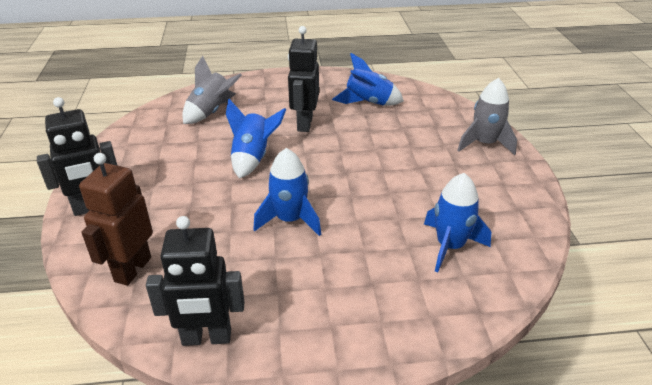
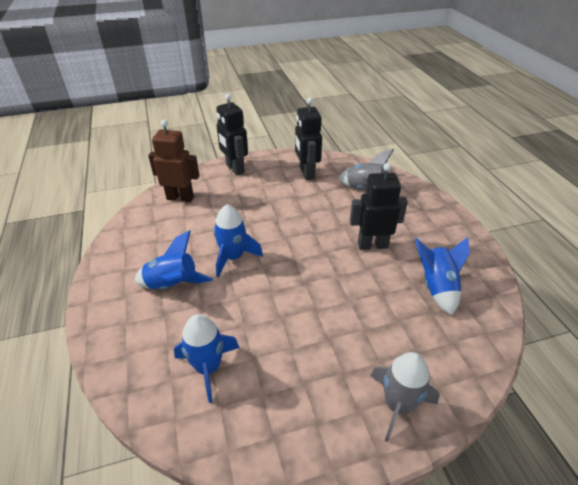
camera: 80 degrees right, 5 degrees up
(206, 338) = (122, 239): black robot -> black robot (306, 173)
(253, 158) = (308, 224): blue rocket -> blue rocket (173, 285)

